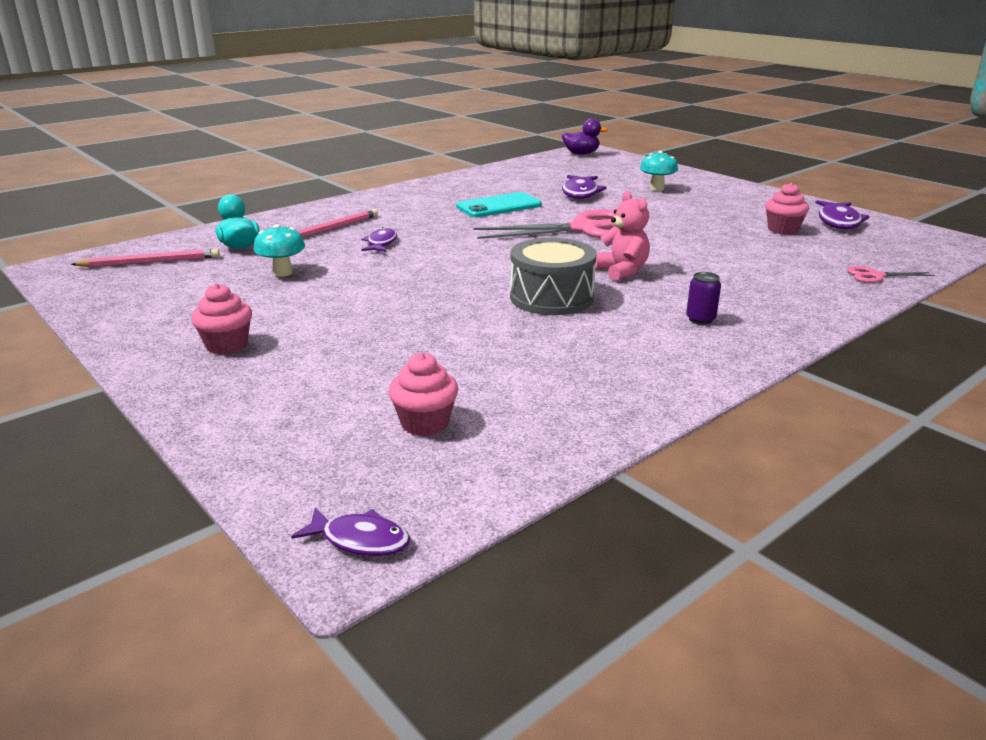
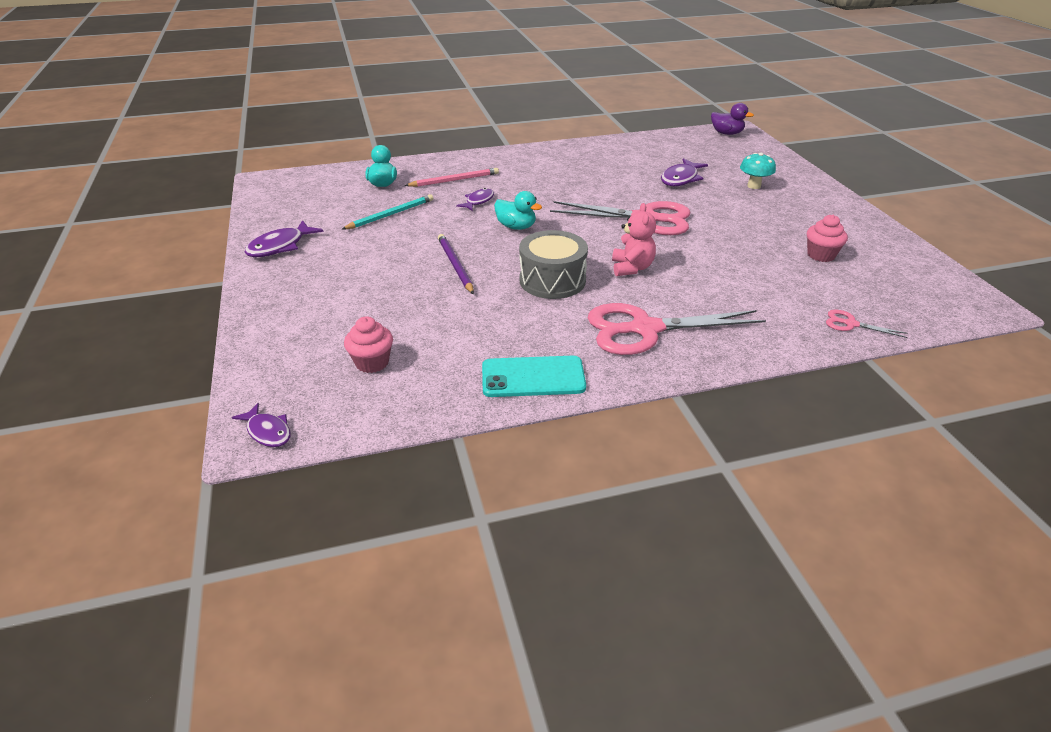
camera: 25 degrees right, 10 degrees up
(150, 262) = (319, 187): pink pencil -> none
(227, 345) = (309, 269): pink cupcake -> none
(282, 272) = (391, 214): turquoise mushroom -> turquoise pencil
(421, 305) = (455, 265): none -> purple pencil
(453, 258) = (516, 227): none -> turquoise duck
(499, 206) = (599, 181): turquoise phone -> turquoise phone (533, 377)
(700, 319) = (645, 329): purple can -> pink scissors
(838, 222) = (887, 257): purple fish -> purple fish (280, 246)

